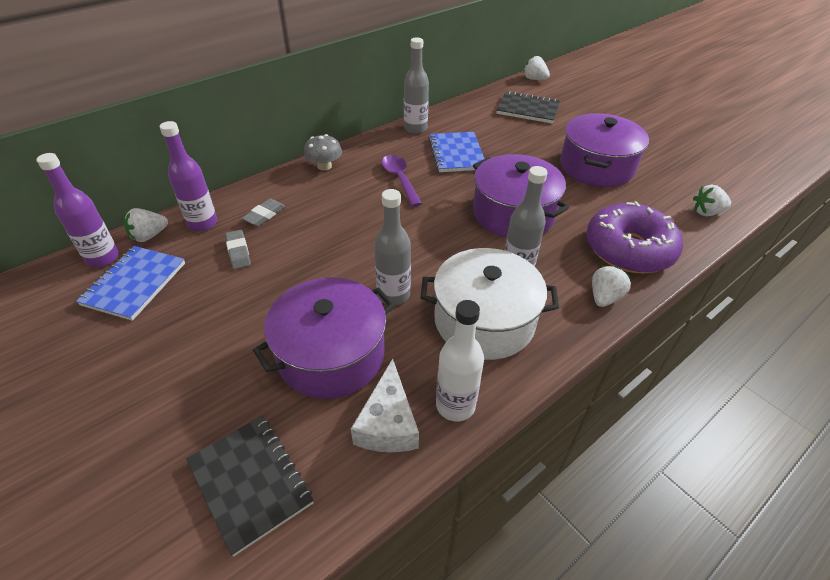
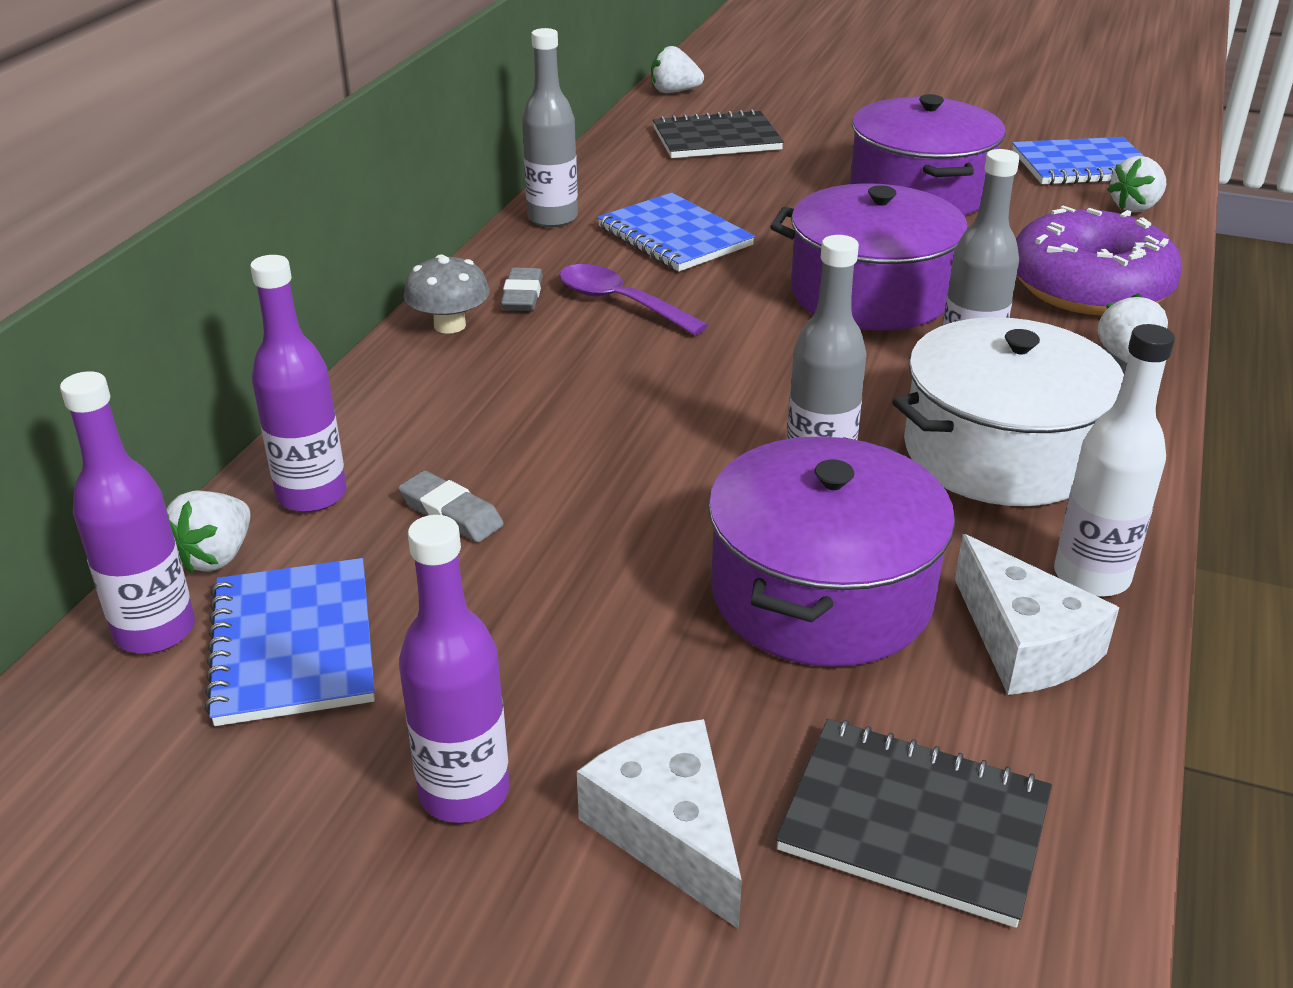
camera: 30 degrees left, 10 degrees down
(121, 374) = (464, 792): none -> purple bottle
(165, 430) = (669, 830): none -> white cheese
(264, 215) = (428, 438): grey eraser -> grey eraser (522, 295)
(702, 178) = (1082, 166): none -> blue notebook

